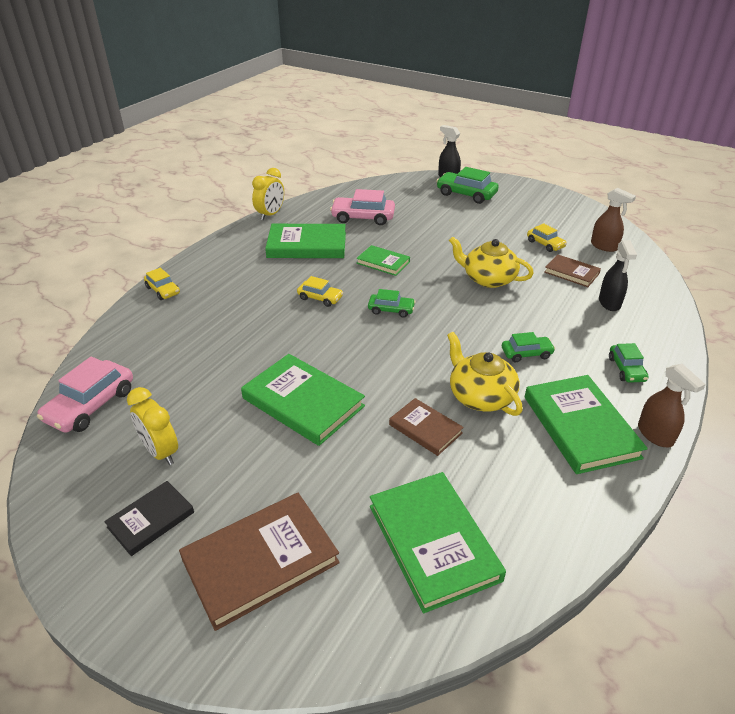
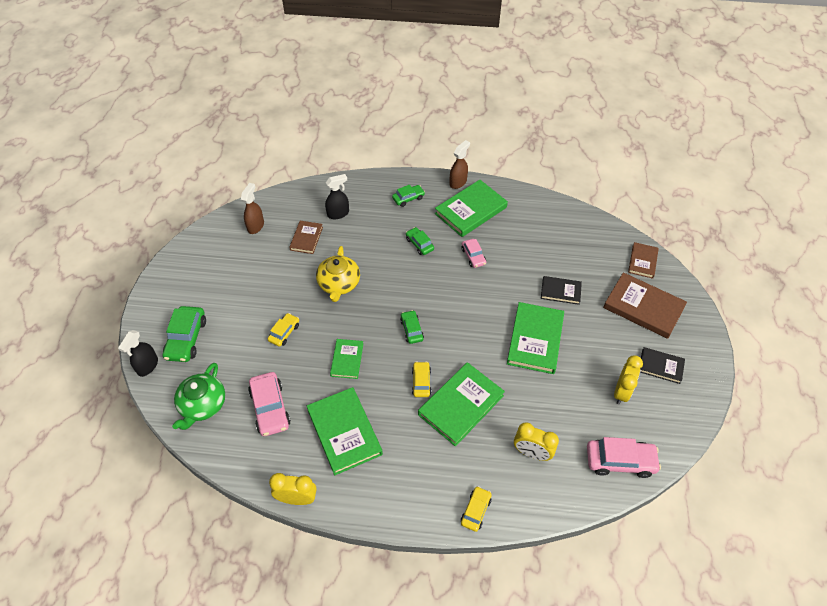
camera: 115 degrees left, 15 degrees up
(173, 343) = (531, 453): none -> yellow clock
(362, 465) = (560, 291): none -> black book
(391, 192) = (203, 405): none -> green teapot
(425, 429) = (516, 273): brown book -> brown book (642, 261)
(433, 542) = (584, 248): green book -> green book (460, 405)
(480, 396) = (473, 256): yellow teapot -> pink car
(545, 244) = (267, 261): yellow car -> yellow car (284, 332)

